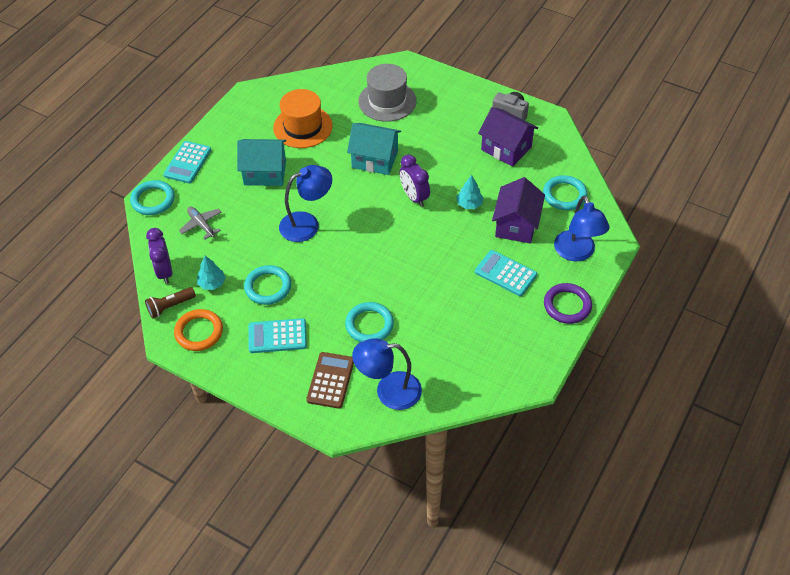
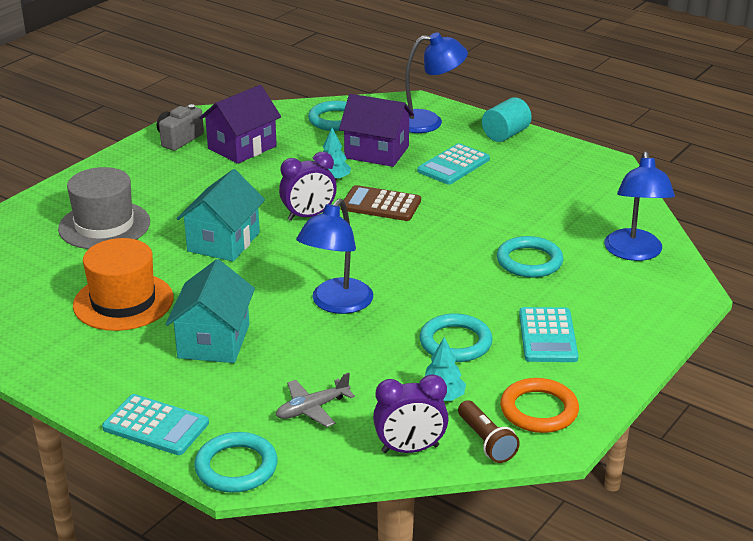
camera: 85 degrees left, 20 degrees down
(307, 224) = (336, 304): blue lamp -> blue lamp turned 135 degrees counterclockwise
(330, 380) = (621, 294): brown calculator -> brown calculator (381, 204)
(567, 305) = (505, 134): purple ring -> turquoise cylinder

